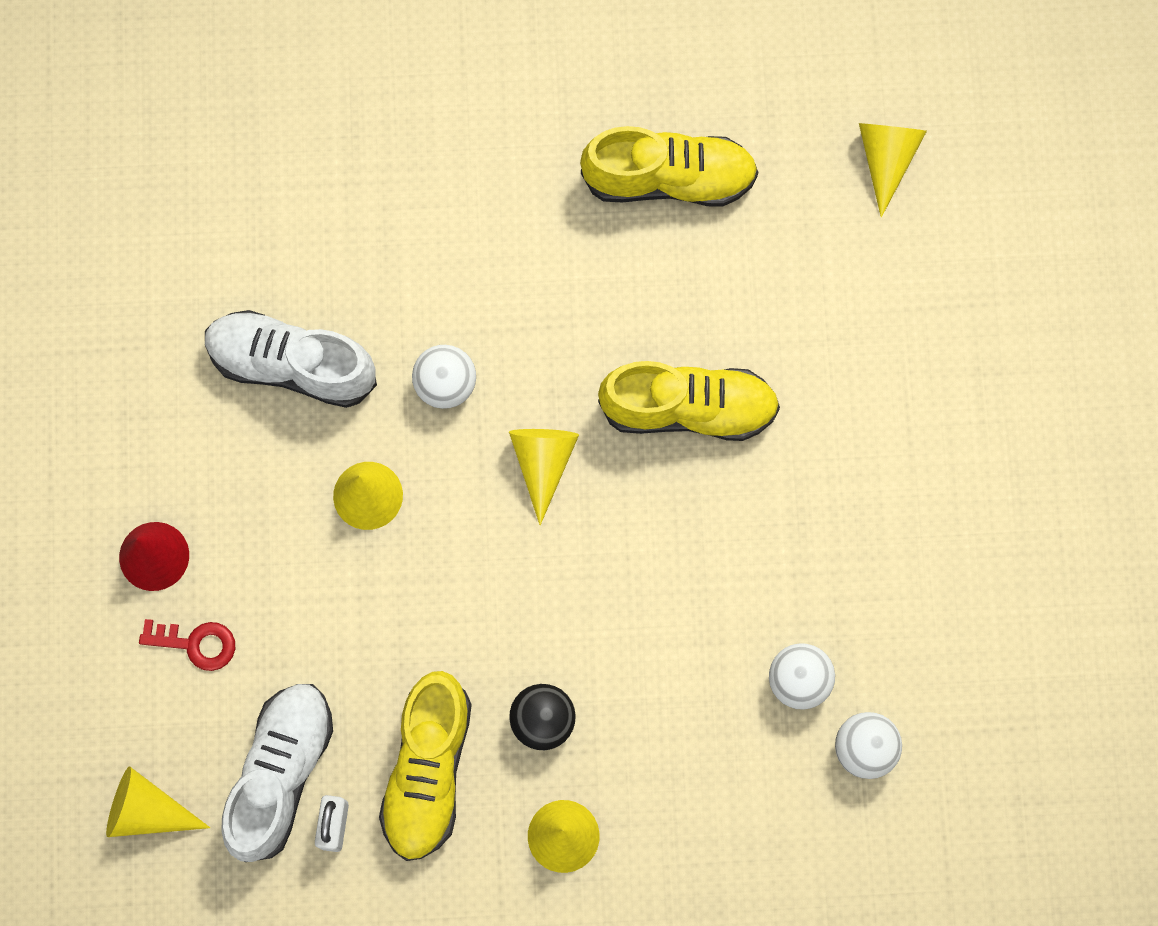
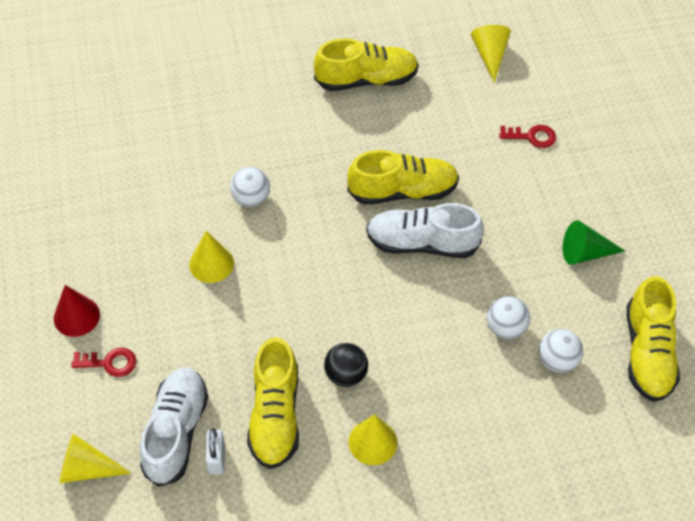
camera: 10 degrees left, 20 degrees down
(292, 365) = (154, 200): white shoe -> white shoe (422, 243)
(543, 463) = (319, 231): yellow cone -> none
(919, 336) = (532, 137): none -> red key
(952, 568) = (585, 253): none -> green cone
(1005, 757) = (647, 352): none -> yellow shoe

